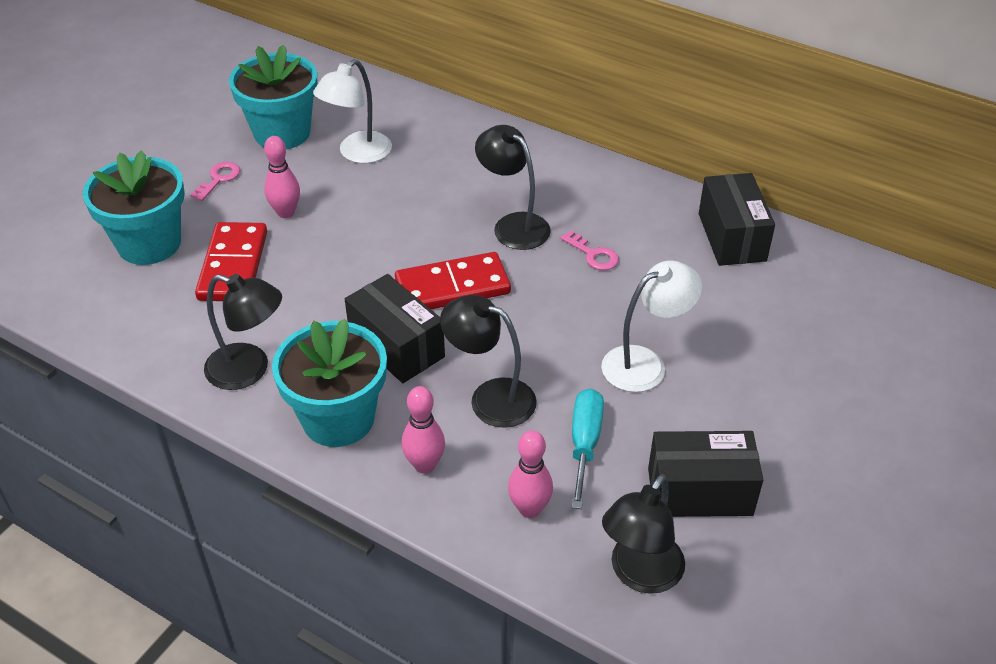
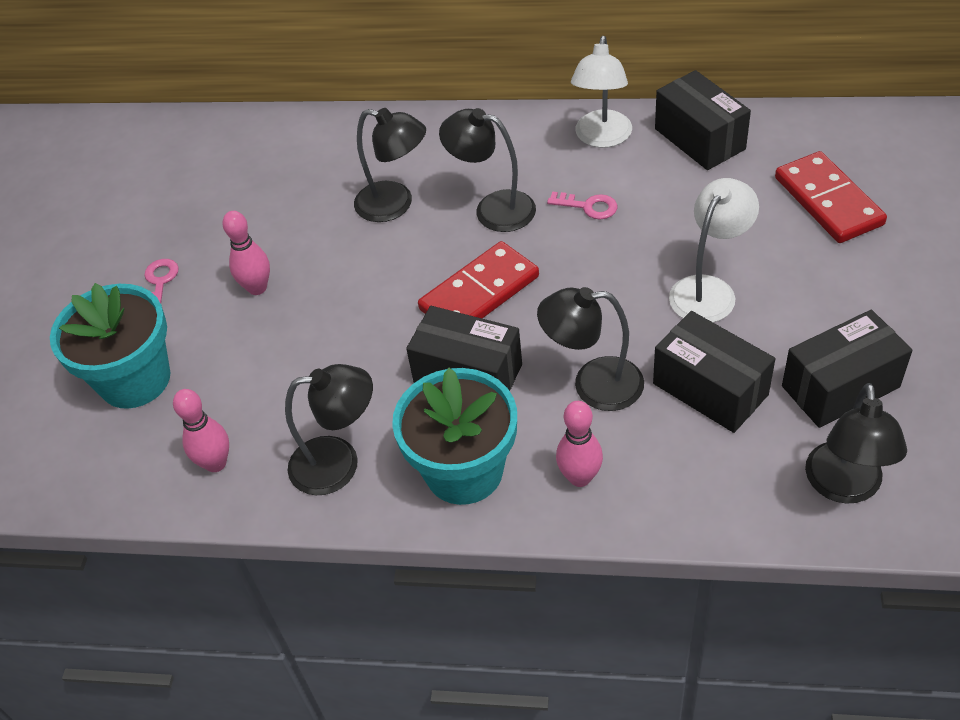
camera: 20 degrees left, 5 degrees up
(233, 266) = (242, 365): red domino -> red domino (828, 201)
(282, 133) = (192, 208): turquoise flower pot -> none
(357, 154) = (287, 198): white lamp -> white lamp (601, 138)
(437, 191) = (395, 205): none -> black lamp
(529, 509) = (705, 473): pink bowling pin -> pink bowling pin (216, 463)
(584, 444) = (710, 389): turquoise screwdriver -> black box

